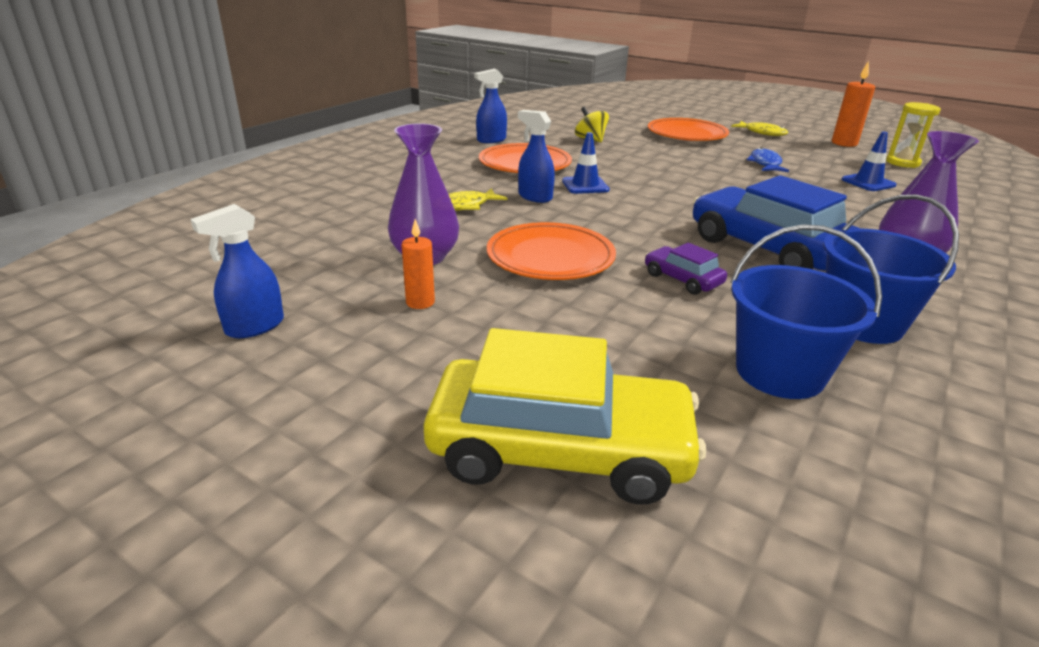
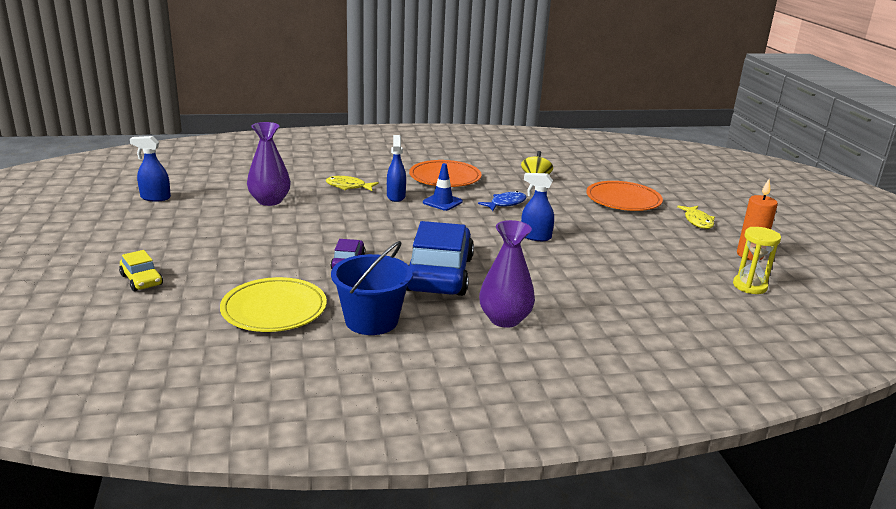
camera: 45 degrees right, 5 degrees down
(420, 302) = (222, 216): orange candle -> none
(491, 140) = (467, 157): blue spray bottle -> blue spray bottle (535, 237)
(550, 257) = (319, 225): orange plate -> none
(560, 449) = (141, 280): yellow car -> yellow car, size x0.46
(765, 164) = (614, 239): blue fish -> blue fish (505, 203)
(779, 372) = (274, 309): blue bucket -> yellow plate
(868, 182) = (655, 281): blue traffic cone -> none

